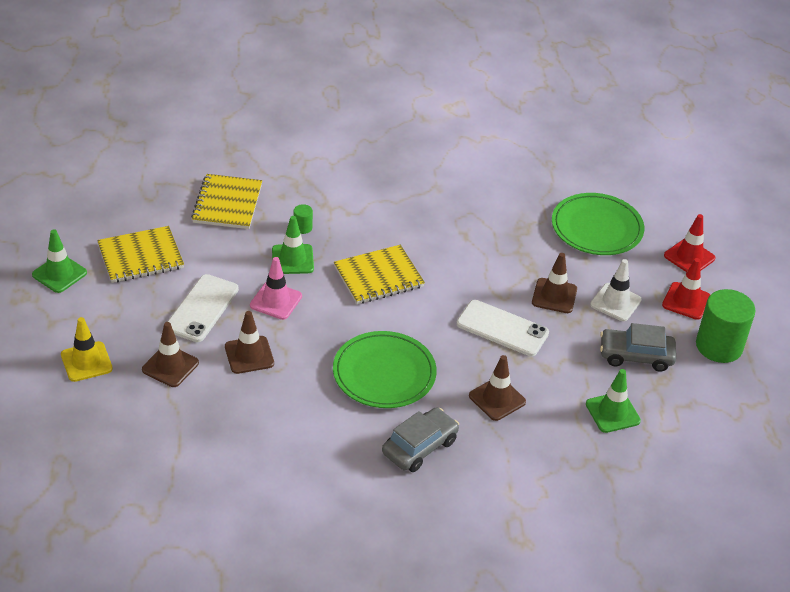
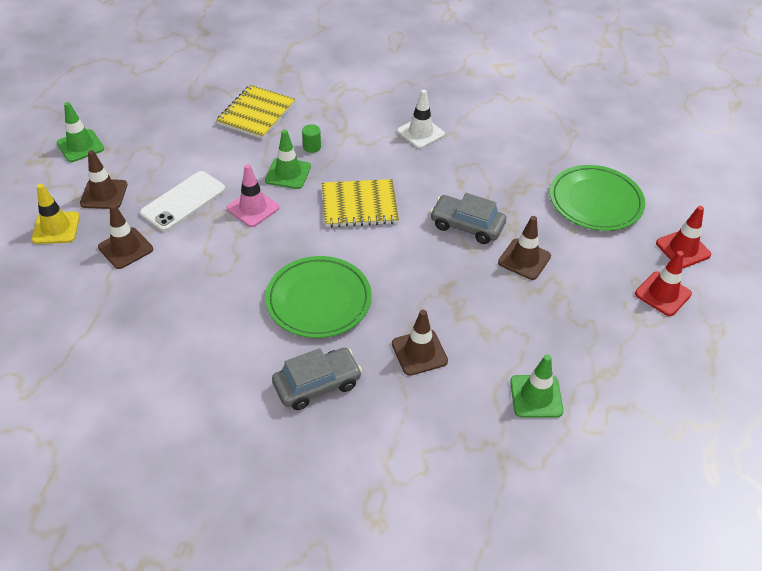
camera: 20 degrees right, 5 degrees up
(140, 257) = (156, 145): yellow notebook -> none
(249, 355) = (201, 253): brown traffic cone -> brown traffic cone (104, 194)
(502, 328) = (457, 281): white phone -> none
(615, 302) = (586, 279): white traffic cone -> white traffic cone (420, 133)
(636, 356) = (585, 340): grey car -> grey car (466, 226)
(719, 346) = (682, 350): green cylinder -> none

